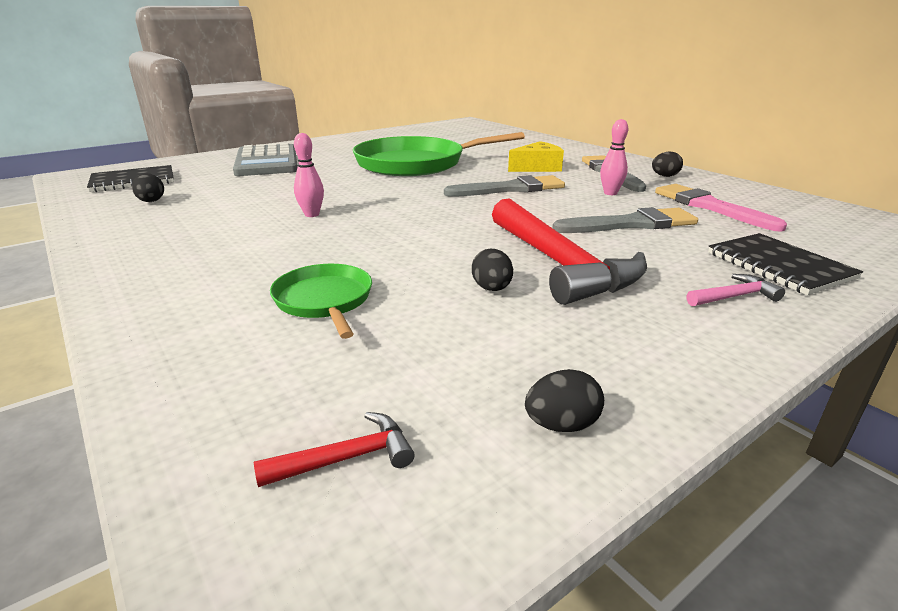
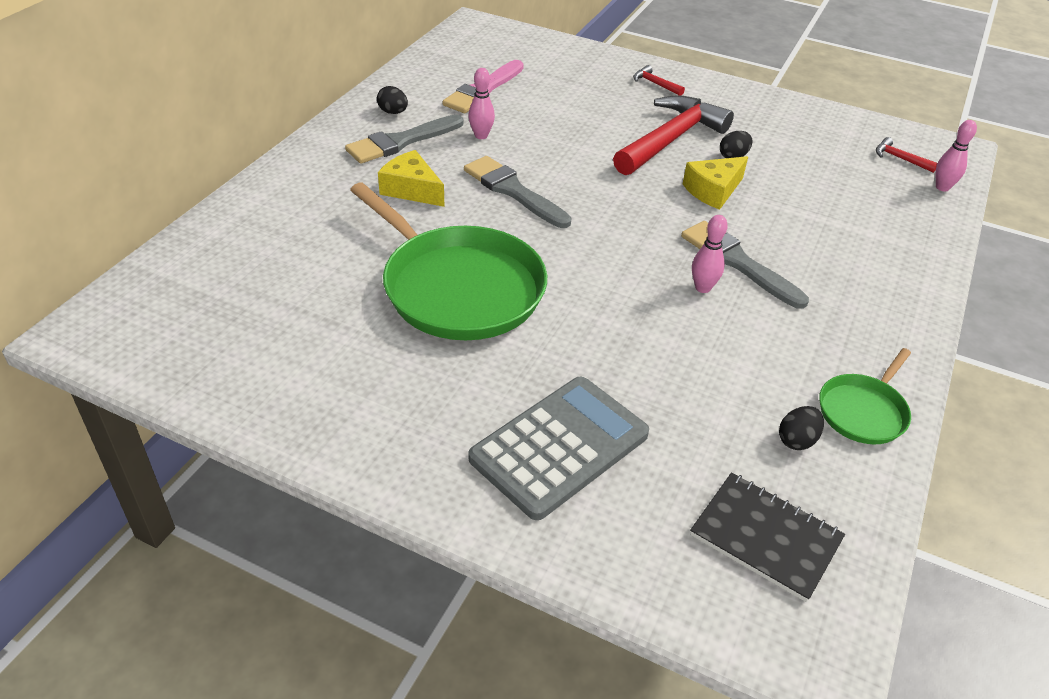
camera: 120 degrees left, 15 degrees up
(211, 459) = (942, 187): none -> pink bowling pin
(324, 300) = (819, 211): green pan -> green pan (863, 411)
(433, 256) = (713, 191): none -> yellow cheese
(561, 425) = (822, 119): black egg -> none
(631, 224) = (561, 120): grey brush -> grey brush (738, 262)
(735, 296) = (655, 84): pink hammer -> red hammer
(779, 266) = (592, 70): black notebook -> none

